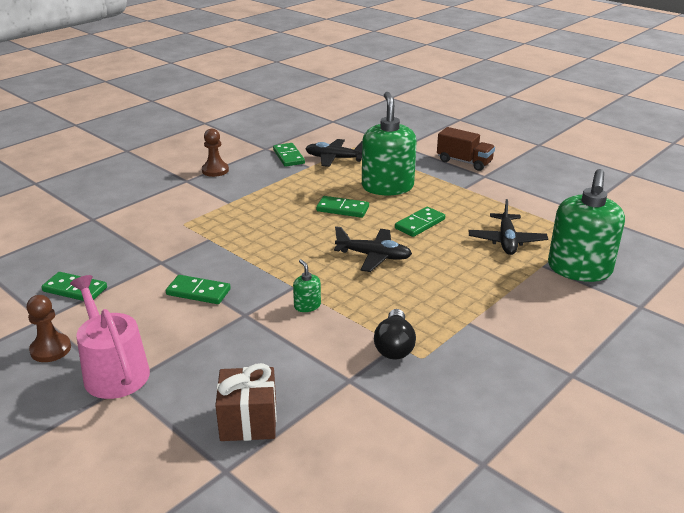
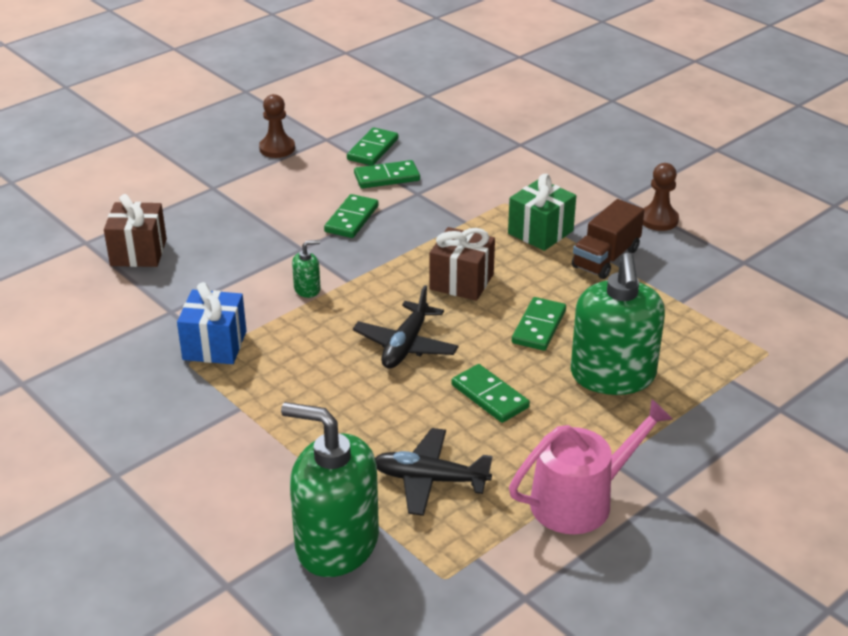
camera: 95 degrees right, 5 degrees up
(113, 370) = (235, 181): pink watering can -> pink watering can (580, 500)
(227, 209) = (540, 232): none -> green gift
(288, 156) = (715, 283): green domino -> green domino (387, 177)
(292, 238) = (461, 282): none -> brown gift
(334, 158) = (714, 328): black plane -> none
(387, 187) = (612, 375): green soap dispenser -> green soap dispenser turned 90 degrees clockwise
(394, 346) = (214, 345): black light bulb -> blue gift
(464, 162) = (721, 478): brown truck -> brown truck (606, 258)

